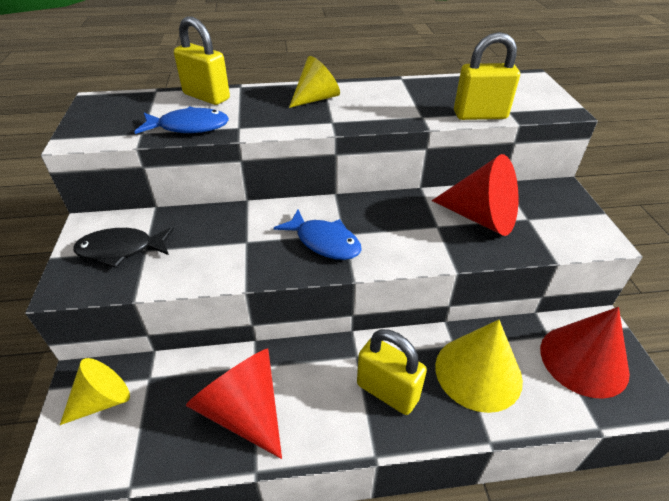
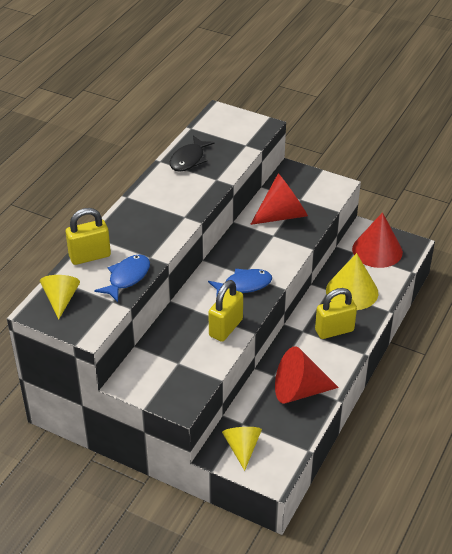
camera: 55 degrees left, 0 degrees up
(121, 250) = (168, 373): black fish -> black fish (189, 159)
(316, 99) = (148, 209): yellow cone -> yellow cone (61, 299)
(480, 115) = (238, 158): yellow padlock -> yellow padlock (226, 328)

